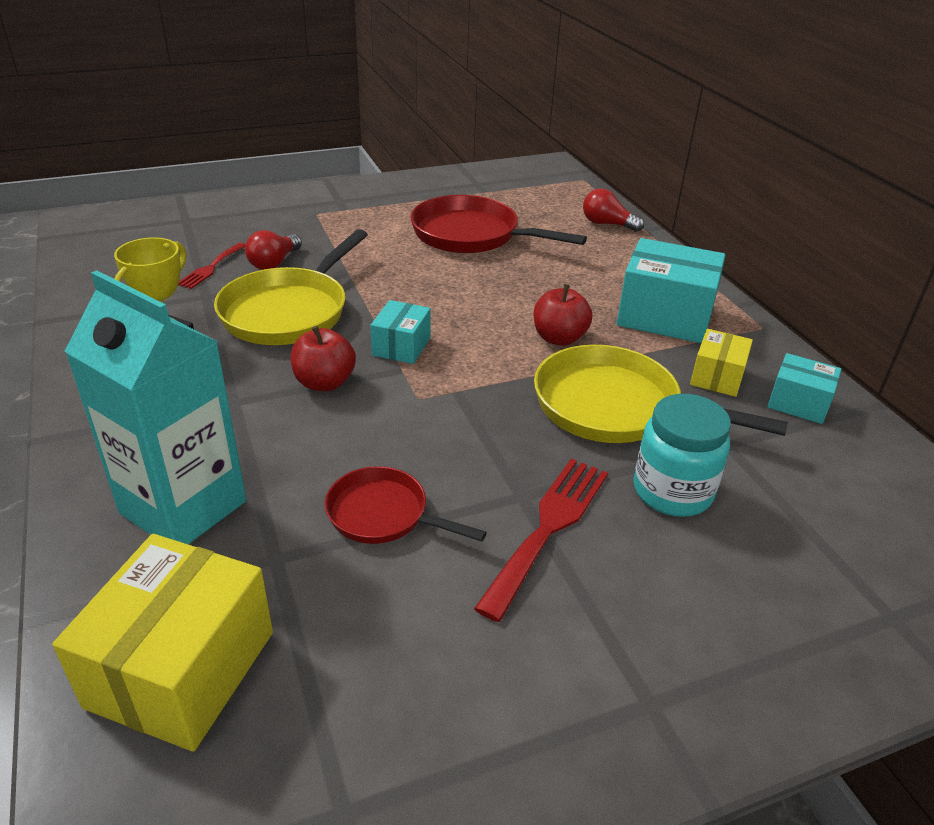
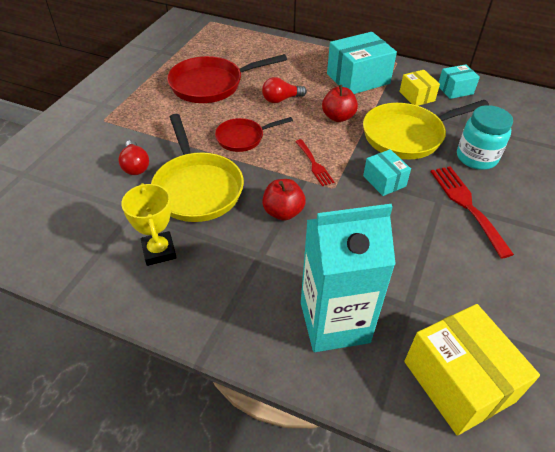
camera: 45 degrees left, 10 degrees up
(211, 268) = (103, 193): red fork -> red fork (314, 164)
(383, 514) = (411, 251): red pan -> red pan (243, 138)
(401, 346) = (283, 168): turquoise box -> turquoise box (384, 181)
(607, 224) = (262, 42): red light bulb -> red light bulb (281, 99)

